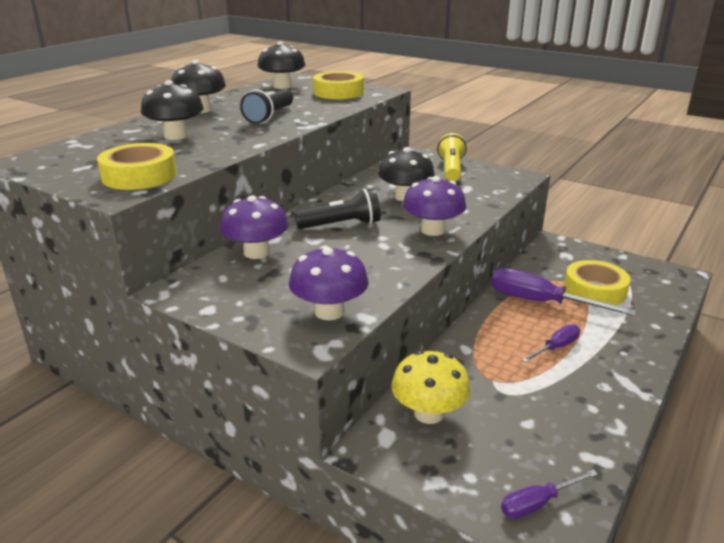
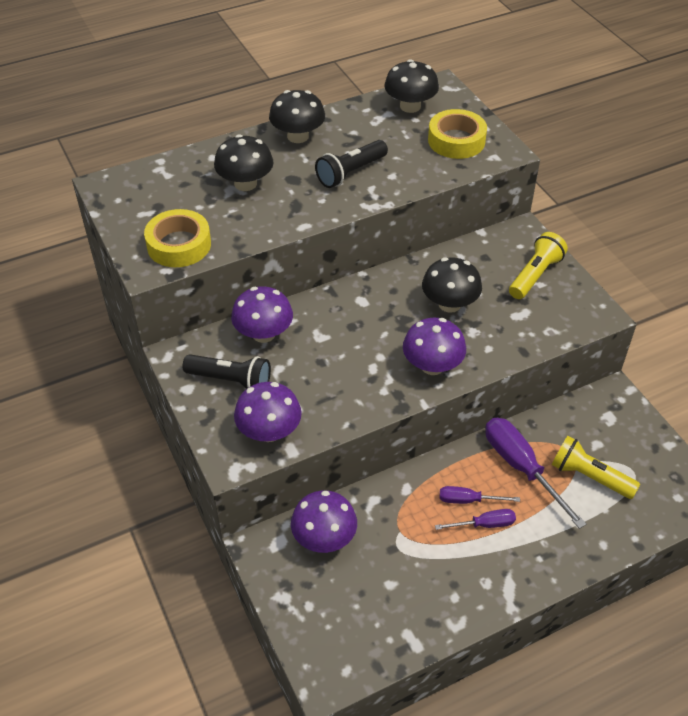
camera: 30 degrees right, 20 degrees up
(341, 225) = (358, 324): black flashlight -> black flashlight (231, 380)
(429, 413) = (324, 538): yellow mushroom -> purple mushroom
(538, 503) = (336, 650): purple screwdriver -> purple screwdriver (468, 500)
(594, 290) = (589, 476): yellow tape -> yellow flashlight

